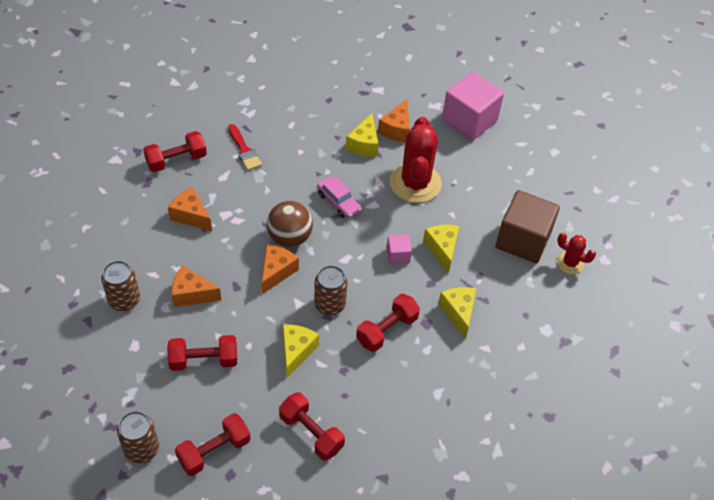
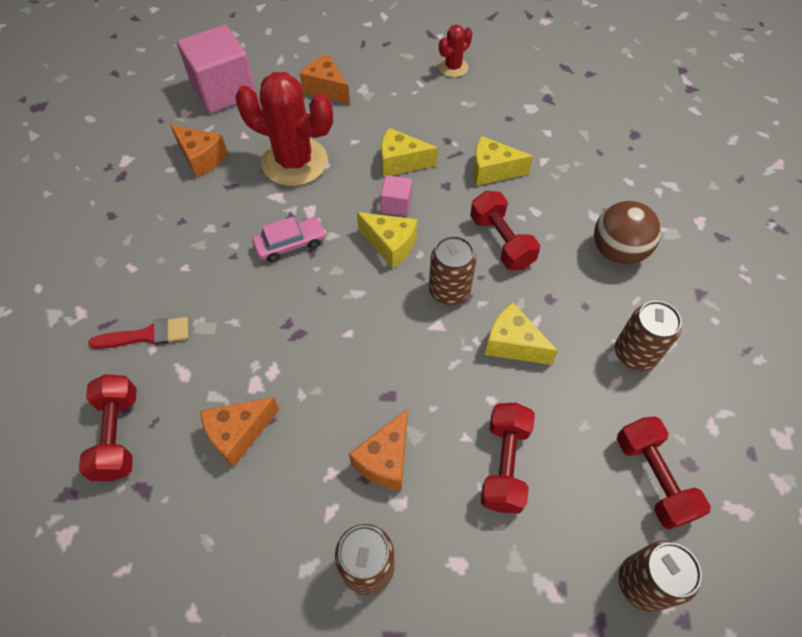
camera: 70 degrees left, 5 degrees up
(276, 272) = (380, 340): orange cheese -> orange cheese (326, 89)
(290, 237) = (327, 312): brown ball -> brown ball (617, 251)
(311, 433) = (635, 354): red dumbbell -> brown can
(364, 144) = (209, 196): yellow cheese -> yellow cheese (390, 245)
(523, 240) = (412, 94): brown cube -> none

